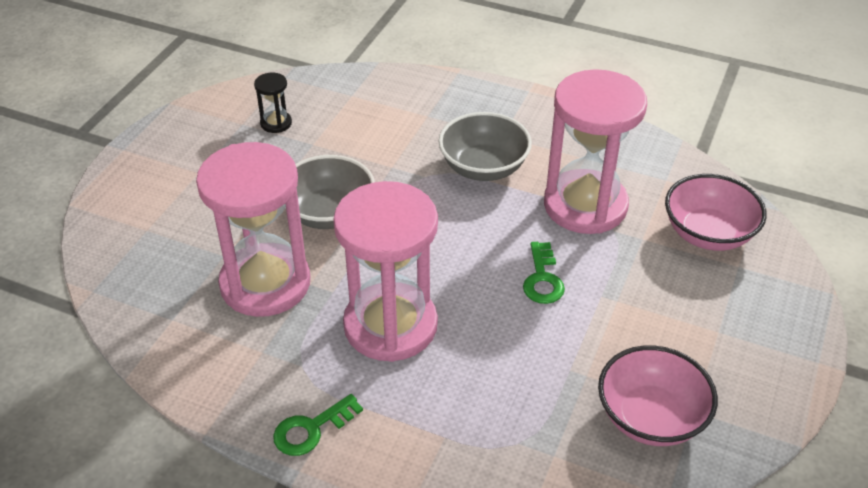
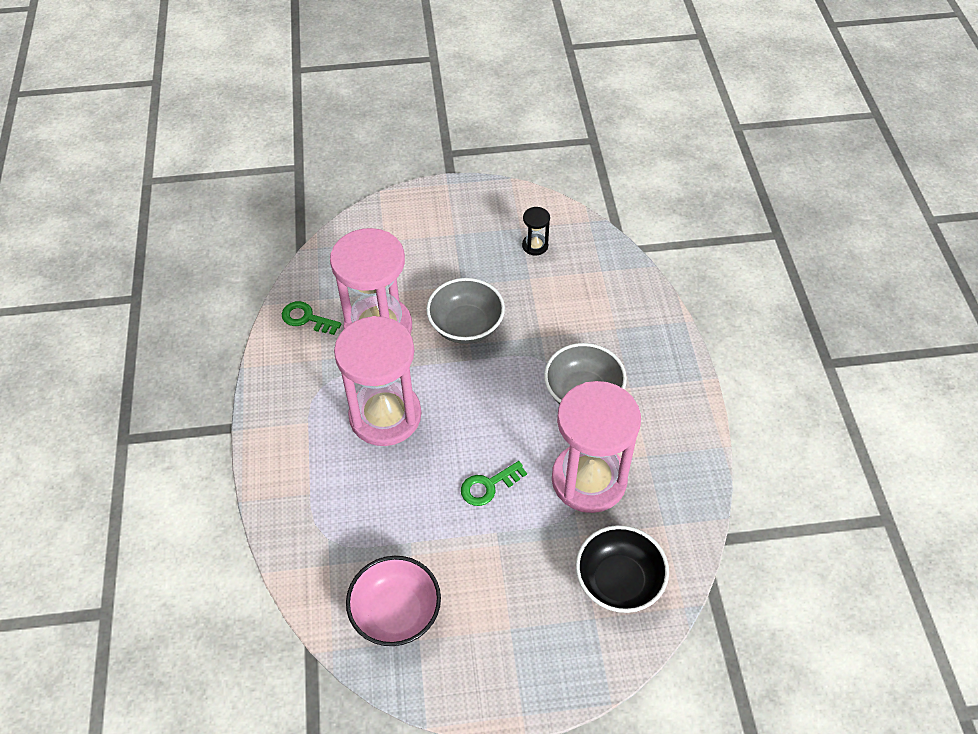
camera: 60 degrees right, 10 degrees up
(311, 429) = (276, 418): green key -> green key (306, 318)
(708, 233) = (618, 581): pink bowl -> black bowl

